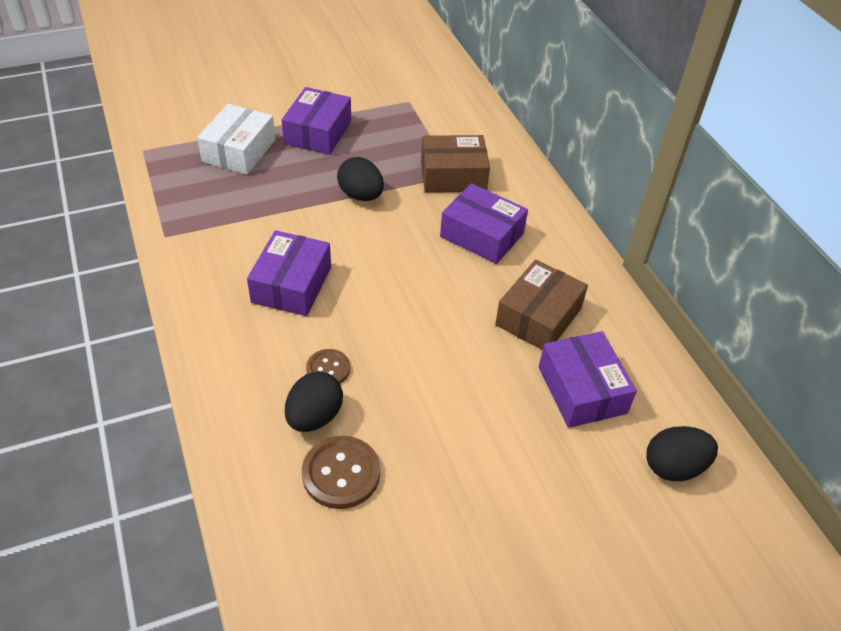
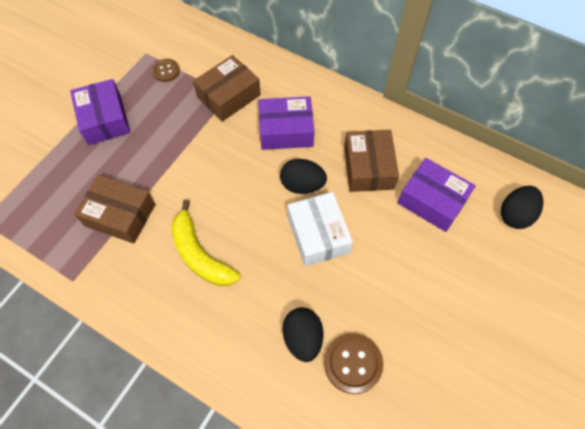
camera: 35 degrees left, 15 degrees up
(239, 150) = (60, 172): white box -> white box (318, 234)
(255, 212) = (120, 215): none -> brown box
(292, 285) = (200, 254): purple box -> yellow banana
(328, 369) = (280, 298): brown button -> brown button (166, 71)
(361, 195) = (182, 152): black egg -> black egg (302, 185)

